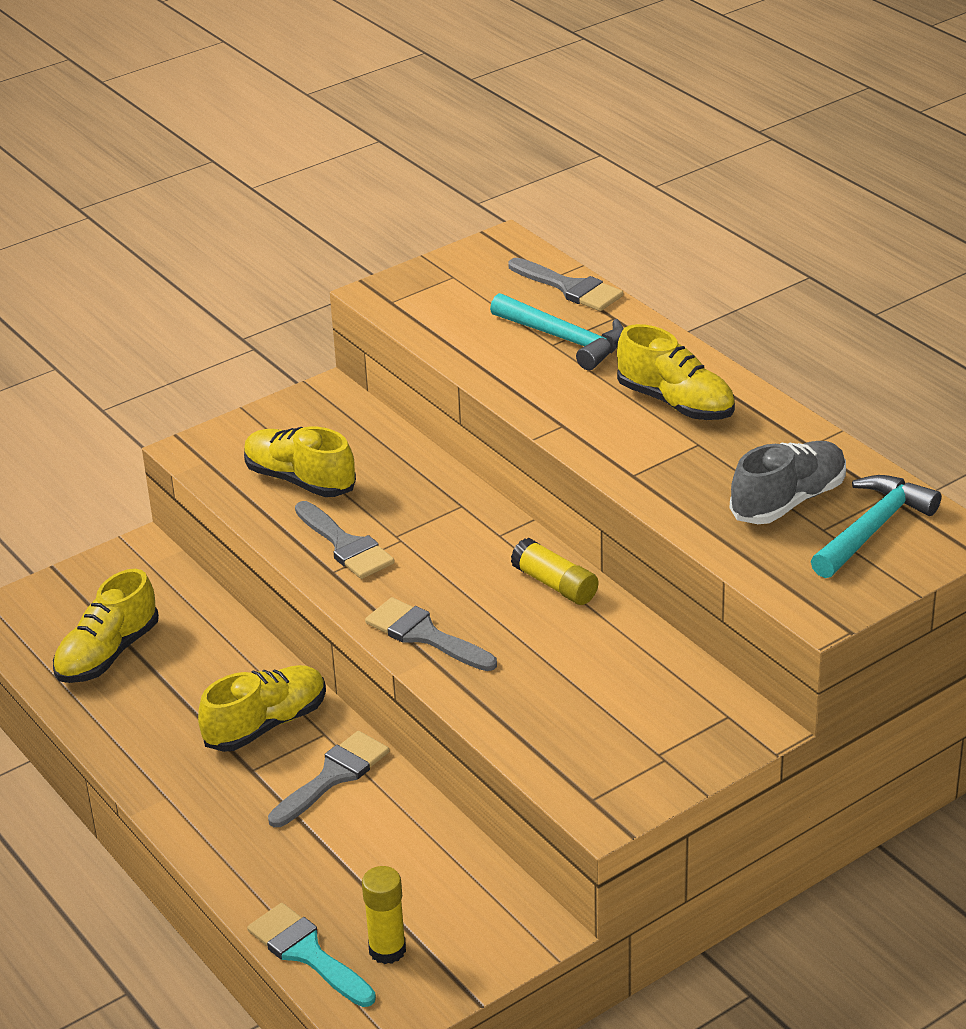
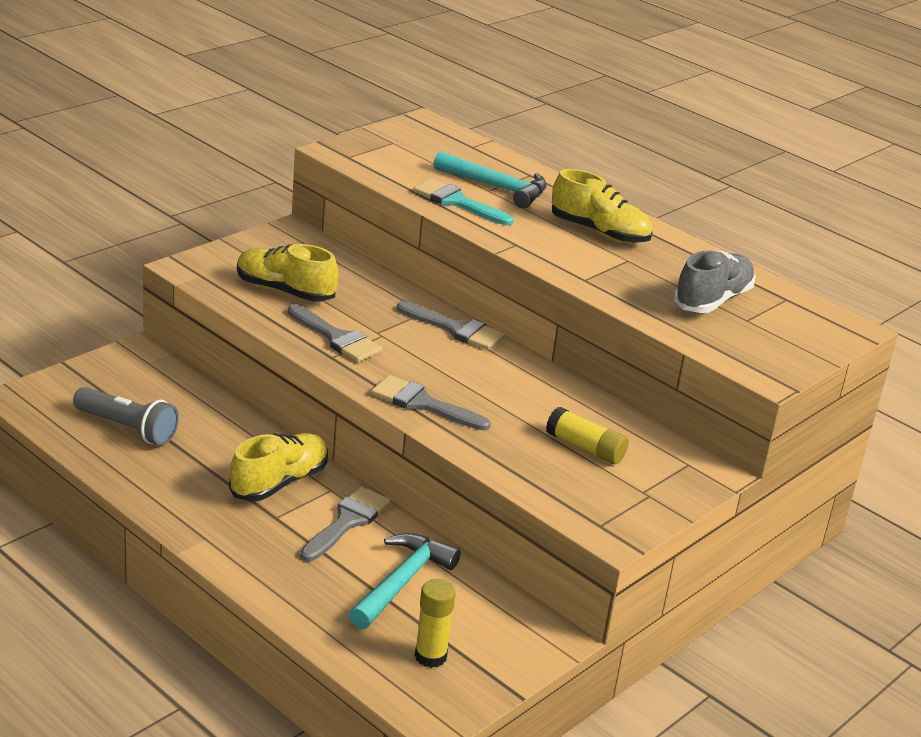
camera: 15 degrees left, 5 degrees down
(107, 654) = (127, 428): yellow shoe -> grey flashlight
(307, 953) = (362, 660): turquoise brush -> turquoise brush (457, 202)
(555, 584) = (518, 369): yellow glue stick -> yellow glue stick (585, 447)
(569, 288) = (488, 154): grey brush -> grey brush (455, 329)
(872, 529) = (784, 320): turquoise hammer -> turquoise hammer (401, 582)

